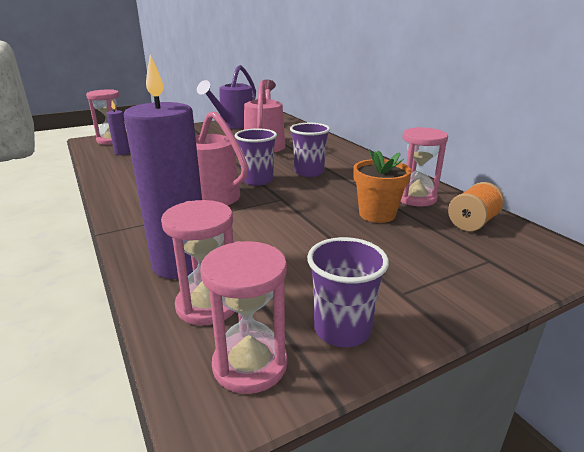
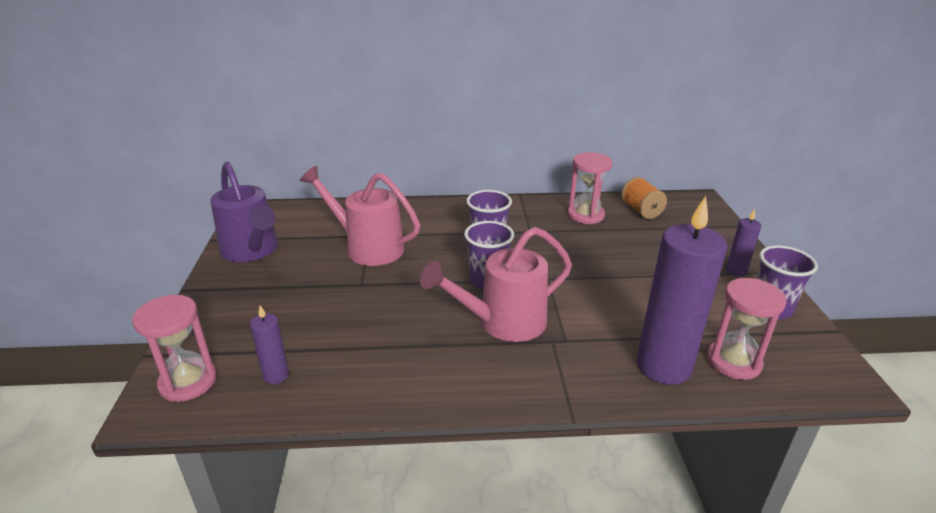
camera: 65 degrees left, 5 degrees up
(250, 364) = (806, 355): pink hourglass -> none
(377, 214) = (608, 242): orange flower pot -> none
(410, 296) = (736, 271): none -> purple candle

